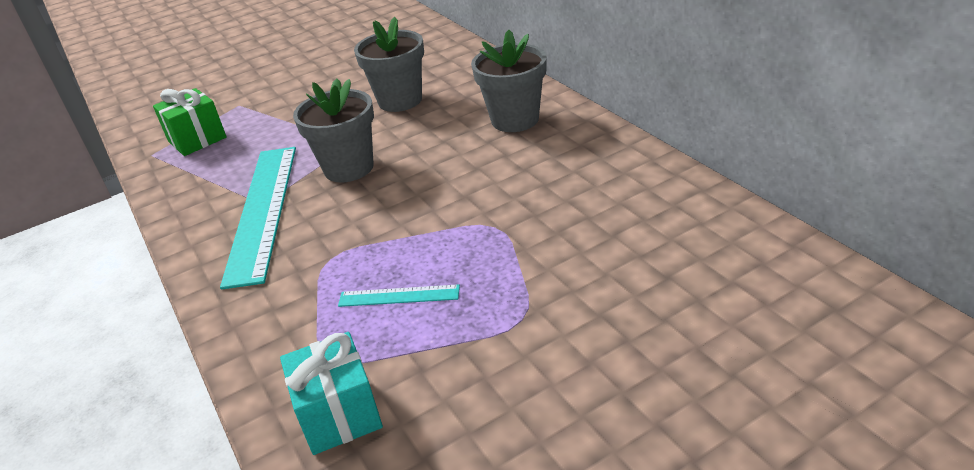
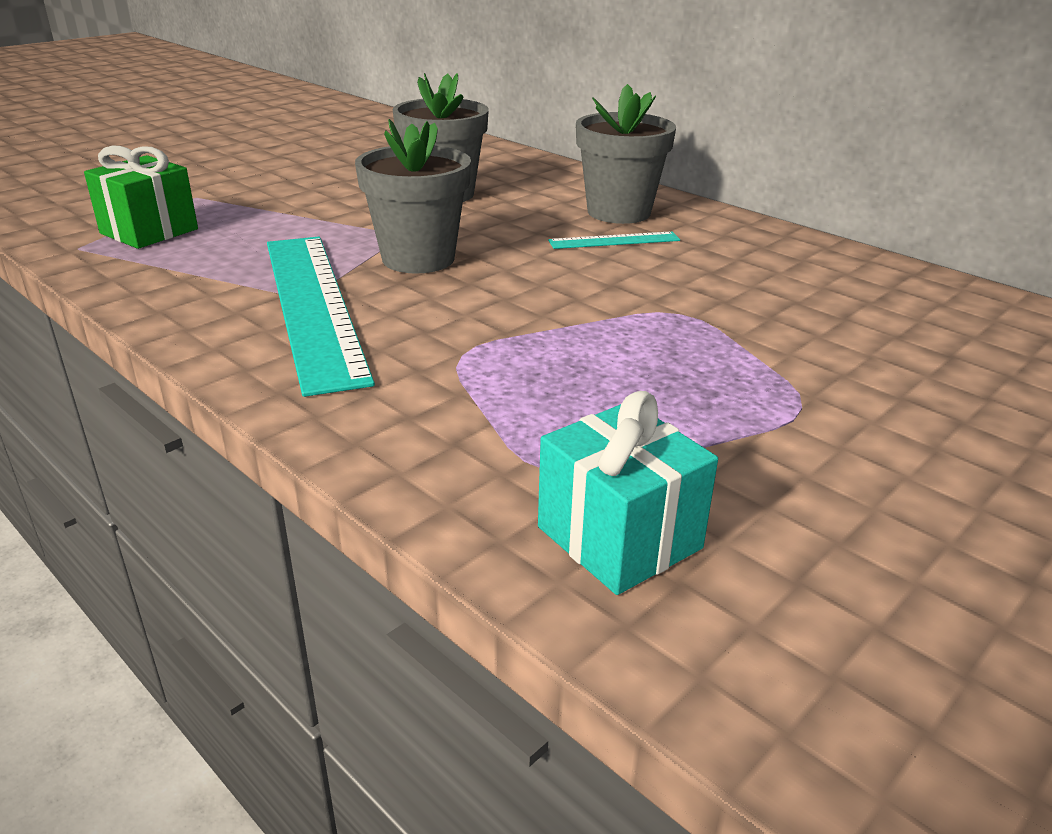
camera: 20 degrees left, 5 degrees down
(399, 296) = (602, 391): turquoise ruler -> turquoise ruler (614, 241)

